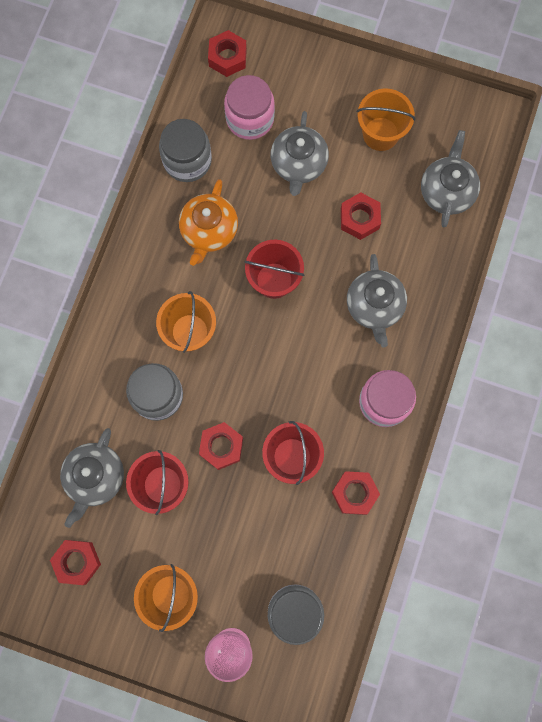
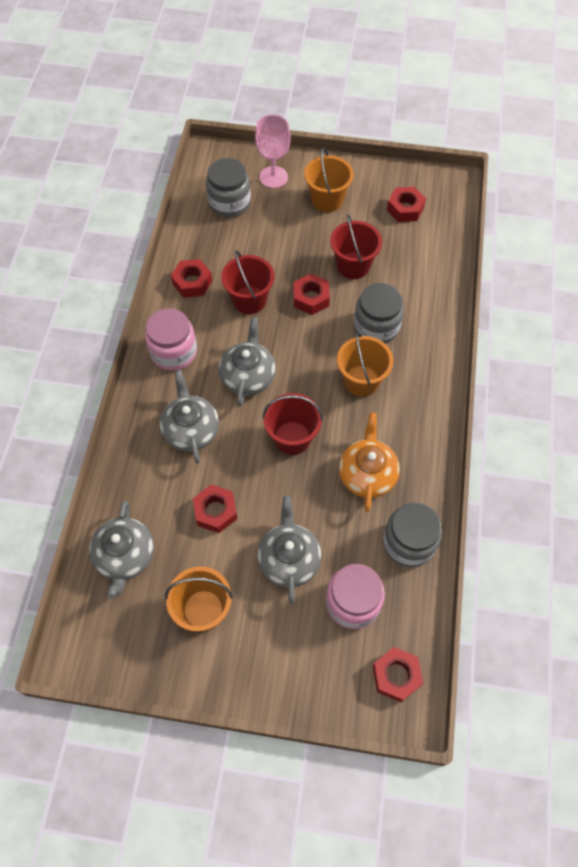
camera: 170 degrees right, 15 degrees down
(95, 477) = (410, 262): grey teapot -> grey teapot (248, 376)

